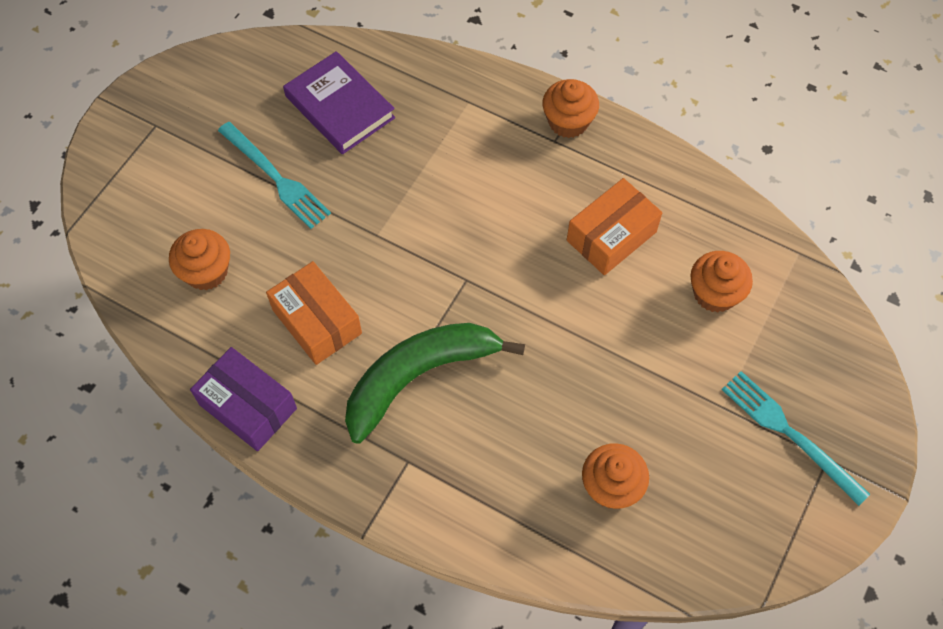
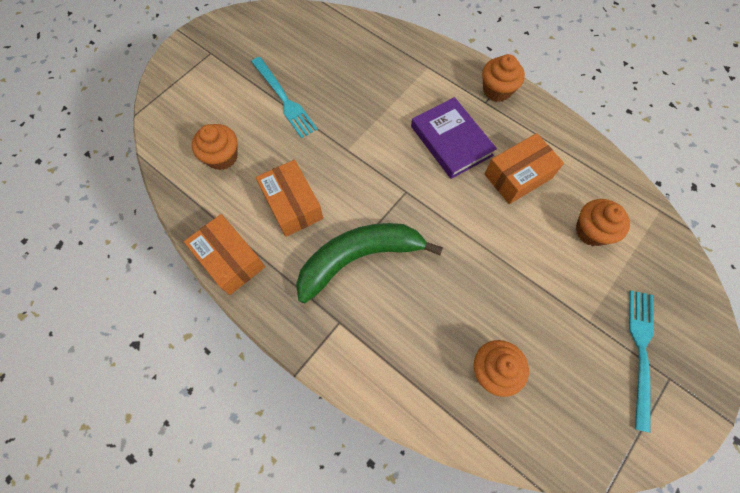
camera: 10 degrees right, 5 degrees up
(248, 406) = (230, 259): purple box -> orange box
(340, 107) = (337, 58): purple book -> purple book (451, 141)
(789, 433) = (640, 352): turquoise fork -> turquoise fork turned 45 degrees clockwise

